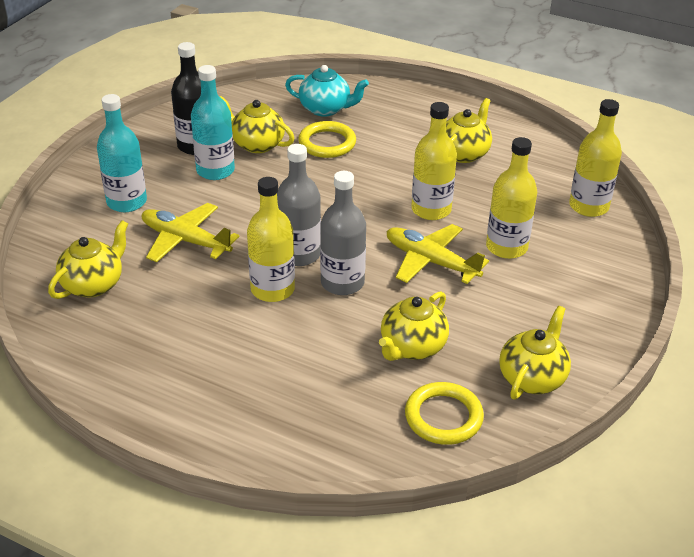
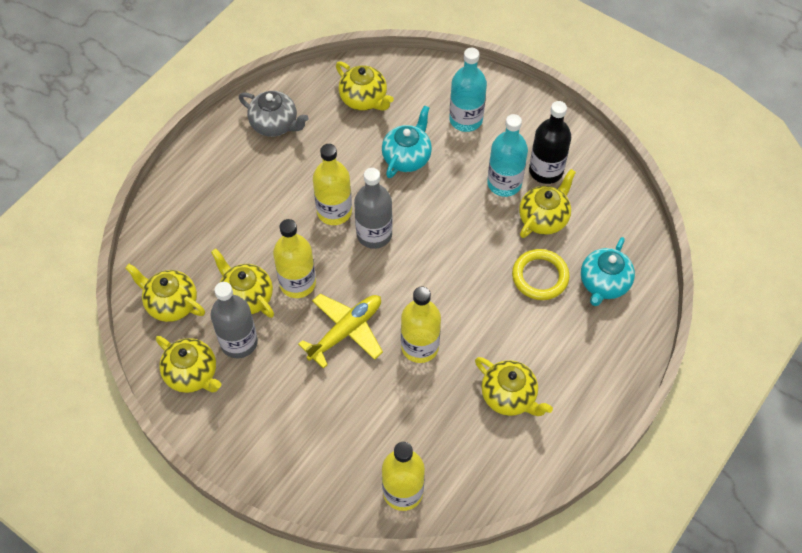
camera: 100 degrees right, 20 degrees up
(137, 362) = (275, 124): none -> grey teapot
(185, 240) = (407, 157): yellow plane -> turquoise teapot
(342, 283) = (332, 260): grey bottle -> grey bottle (239, 342)
(443, 417) = (171, 303): yellow ring -> yellow teapot
(506, 247) = (354, 398): yellow bottle -> yellow bottle (297, 283)

